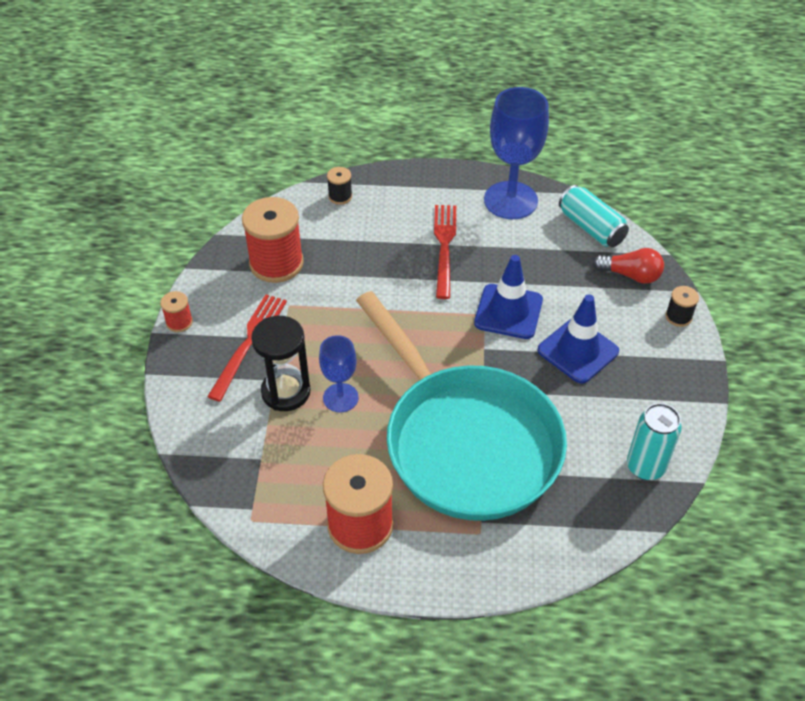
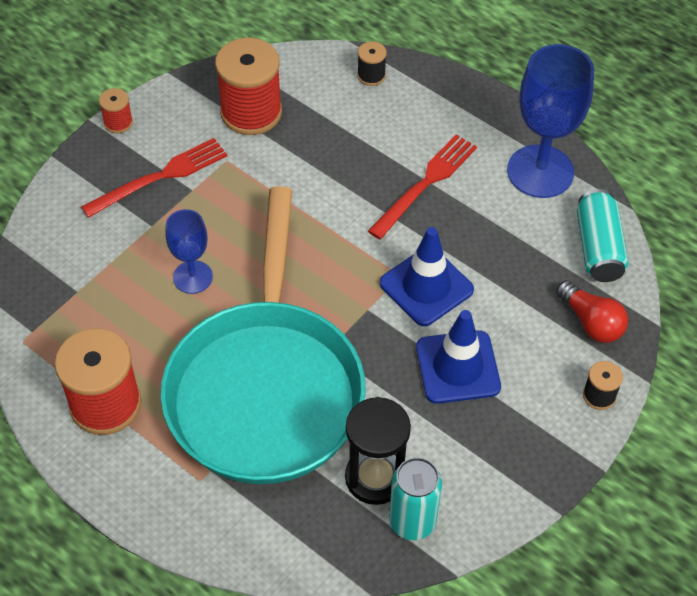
camera: 35 degrees right, 5 degrees up
(286, 392) = (151, 242): black hourglass -> black hourglass (375, 477)

